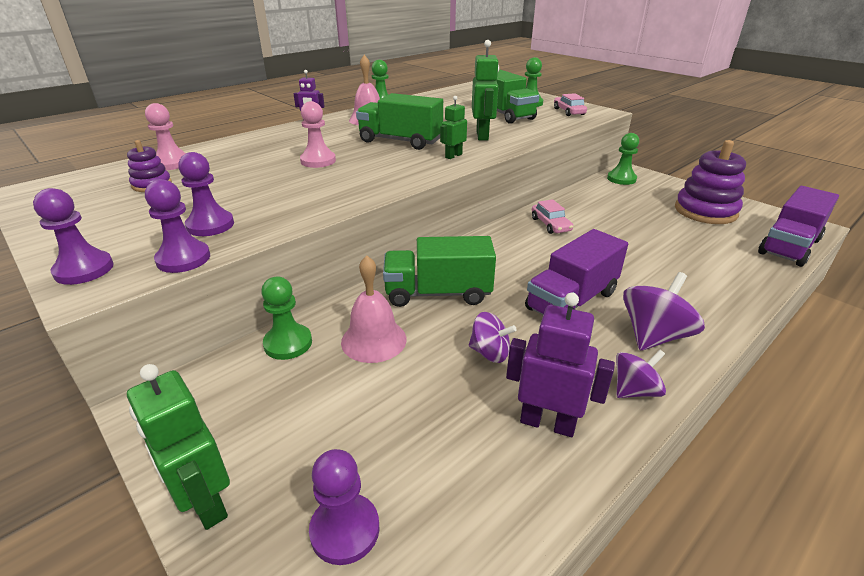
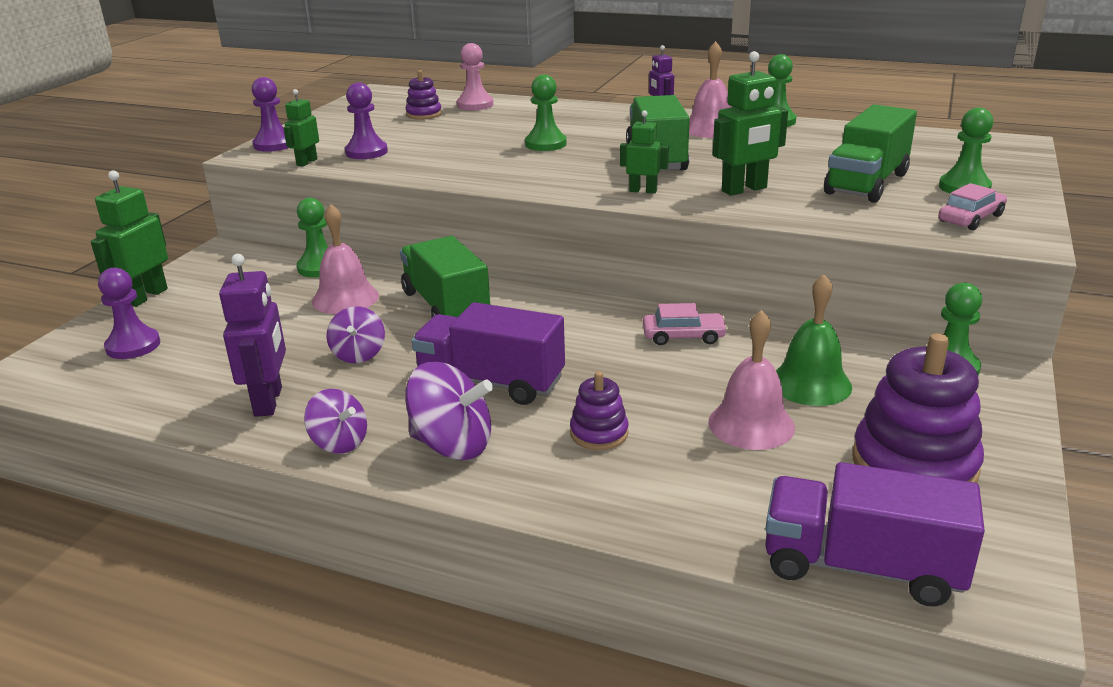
camera: 65 degrees right, 5 degrees down
(183, 259) = (306, 162): purple pawn -> green robot
(318, 161) = (545, 144): pink pawn -> green pawn
(550, 224) = (683, 336): pink car -> pink car turned 135 degrees counterclockwise
(622, 209) = (810, 383): none -> green bell
(654, 278) = (599, 433): none -> purple stacking toy
(658, 234) = (751, 424): none -> pink bell

